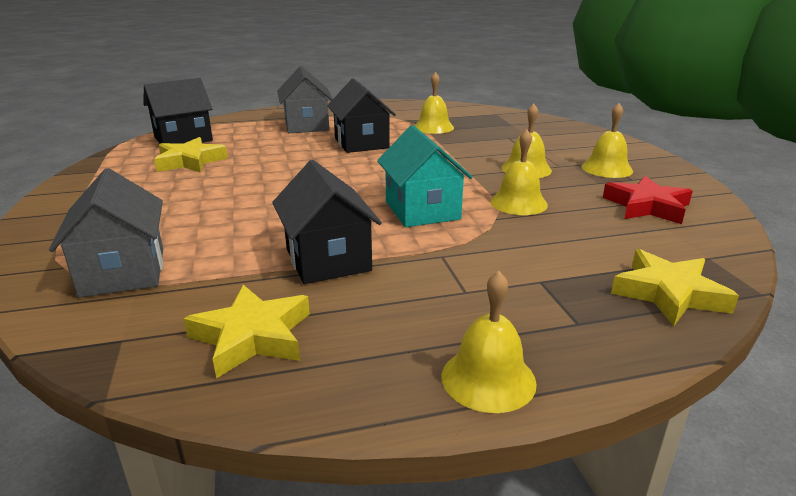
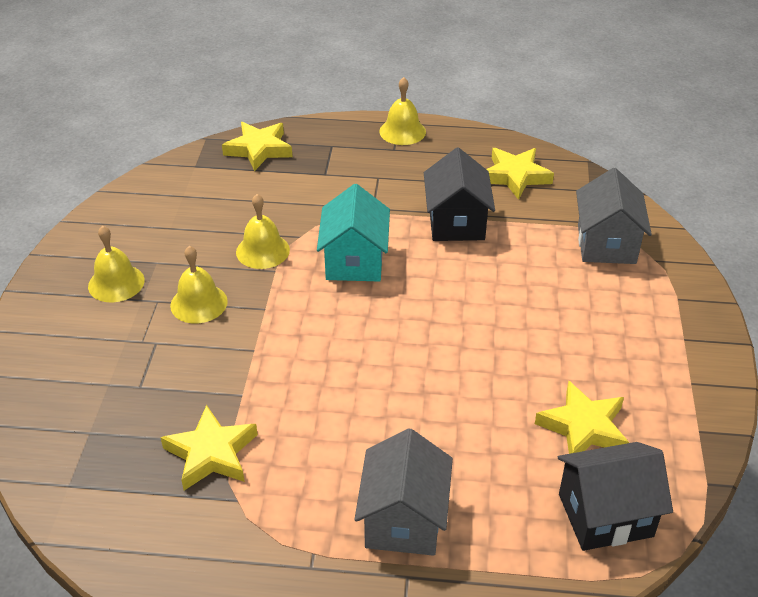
camera: 160 degrees left, 15 degrees up
(361, 143) = (345, 423): black house -> none
(433, 127) = (211, 453): yellow bell -> yellow star
(647, 206) = (161, 220): red star -> none

